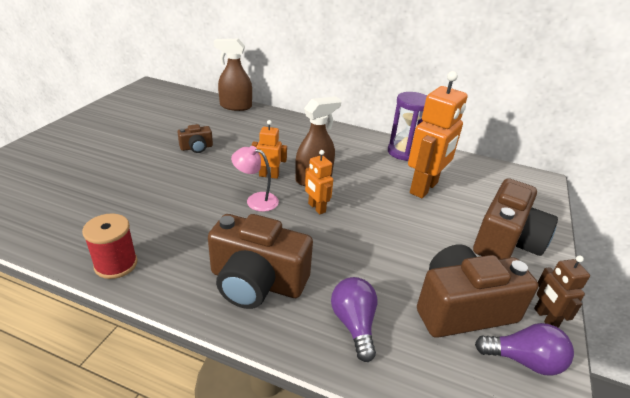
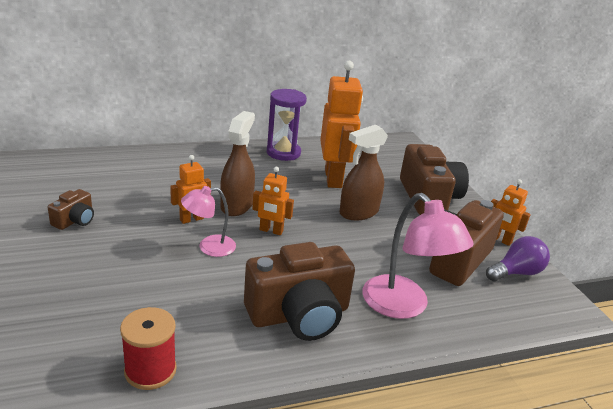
camera: 40 degrees left, 5 degrees down
(235, 106) = (59, 159): brown spray bottle -> brown spray bottle (358, 212)
(354, 324) = (404, 306): purple light bulb -> pink lamp
(545, 318) = (500, 240): brown robot -> orange robot

